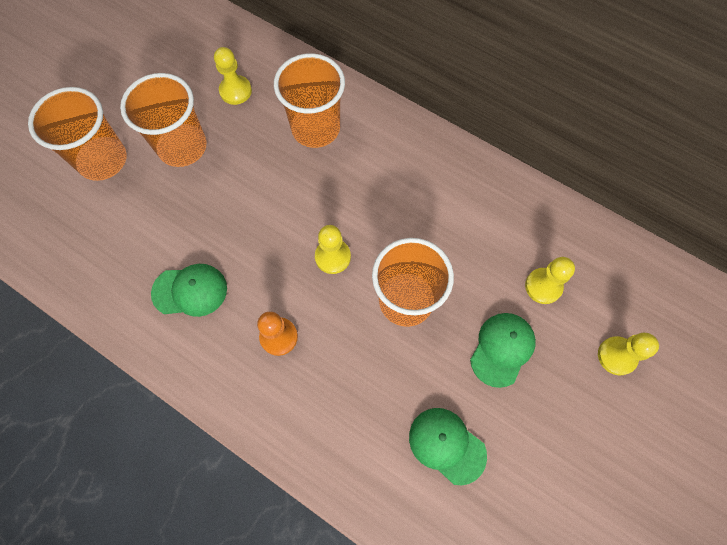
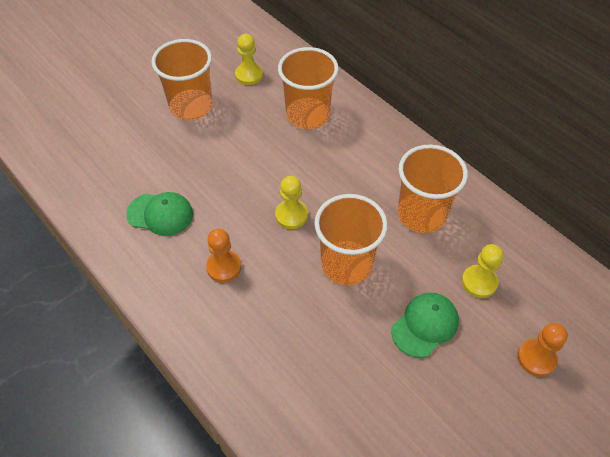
camera: 15 degrees right, 15 degrees down
(102, 160) = (123, 103): orange cup -> orange cup (421, 214)
(447, 445) = (349, 394): green cap -> none
(616, 356) = (536, 358): yellow pawn -> orange pawn

